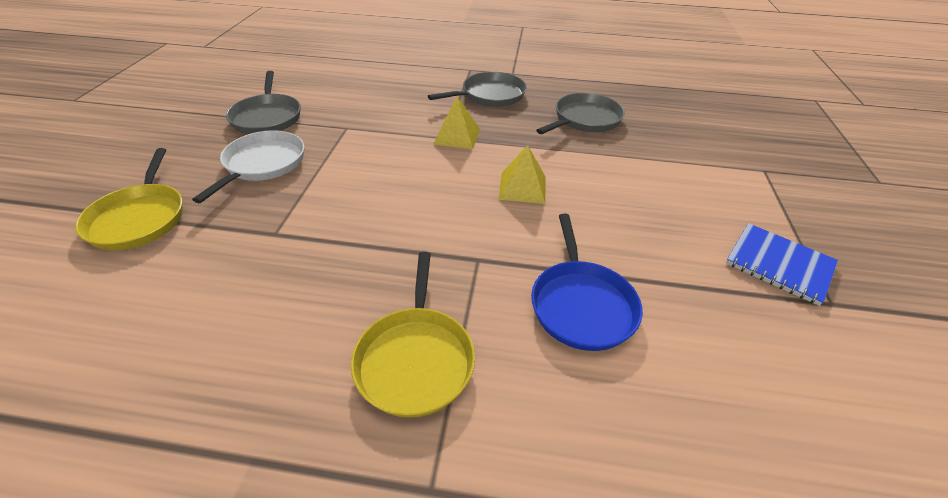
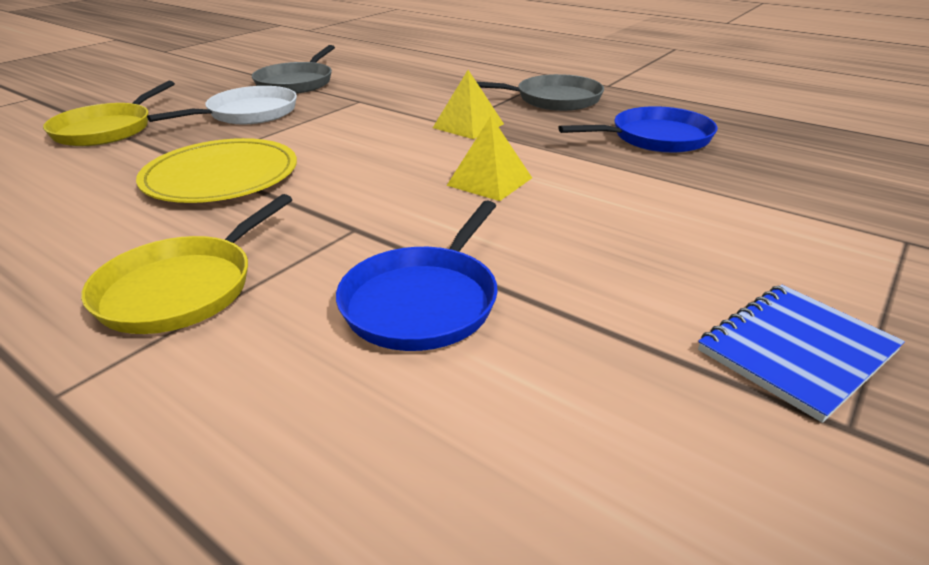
camera: 30 degrees right, 10 degrees down
(319, 241) = (221, 176): none -> yellow plate
(585, 119) = (656, 138): grey pan -> blue pan
(779, 265) = (796, 351): blue notebook -> blue notebook turned 75 degrees clockwise

